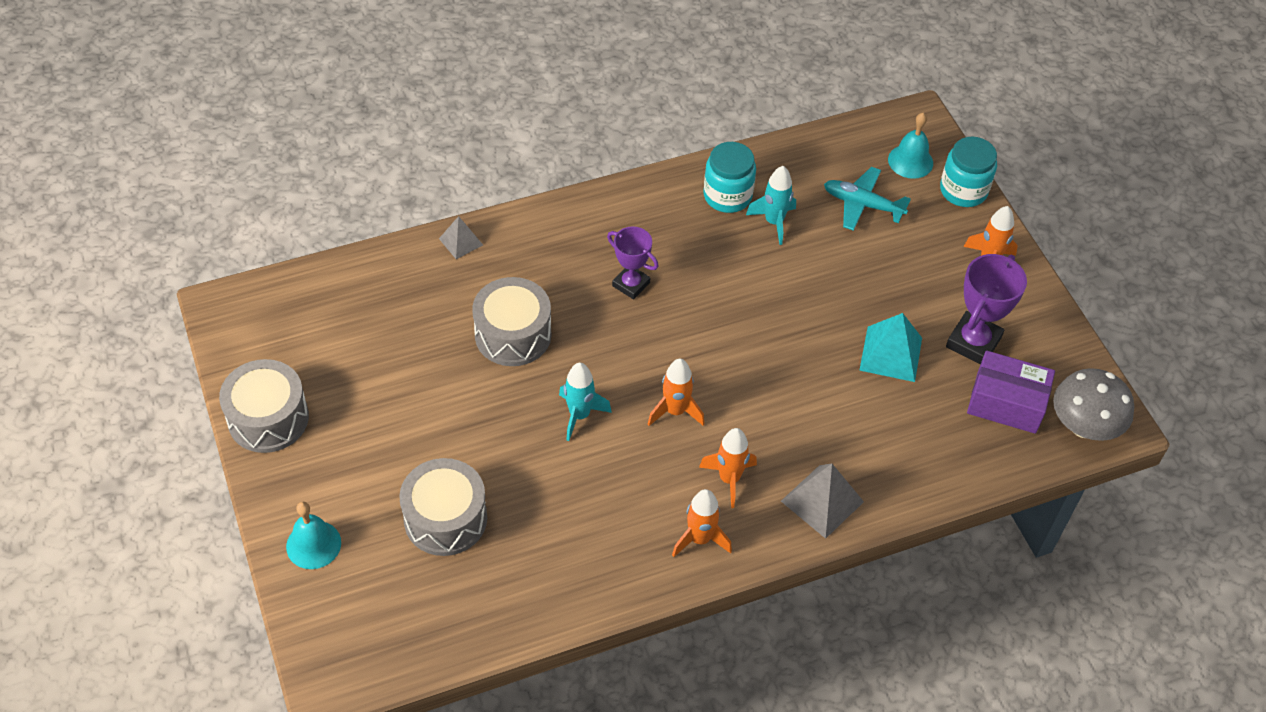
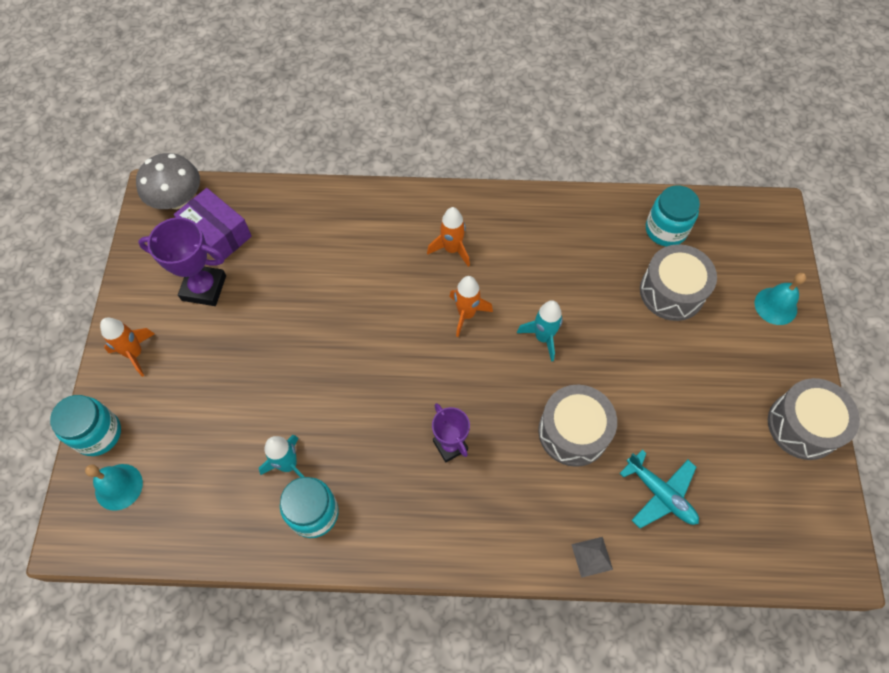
camera: 155 degrees left, 10 degrees up
(473, 599) = (665, 230): none -> turquoise jar
(700, 539) = (493, 216): orange rocket -> none
(822, 501) = (395, 212): grey pyramid -> none
(862, 204) = (197, 453): turquoise plane -> turquoise plane (660, 494)
(891, 353) = (273, 301): turquoise pyramid -> none
(973, 342) = (204, 288): purple trophy -> purple trophy turned 45 degrees clockwise

